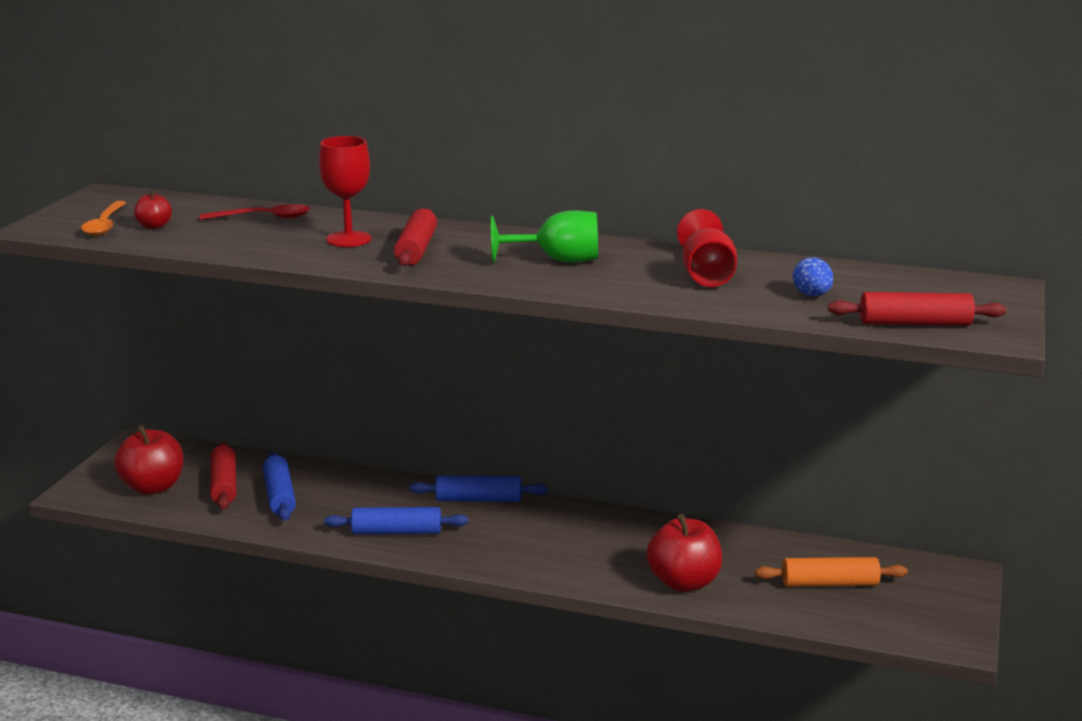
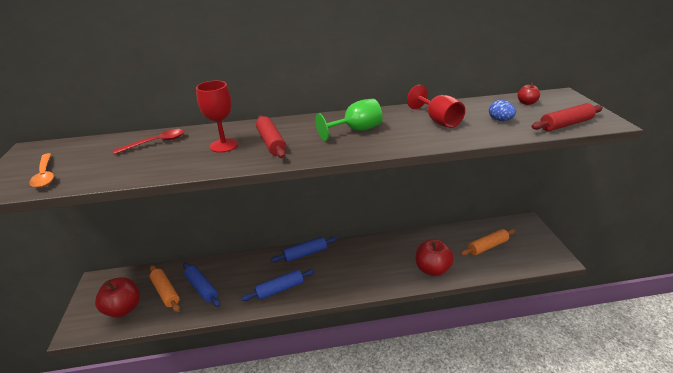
camera: 25 degrees left, 10 degrees up
(154, 226) = (84, 167): red apple -> red apple (526, 103)
(224, 485) = (165, 292): red rolling pin -> orange rolling pin

